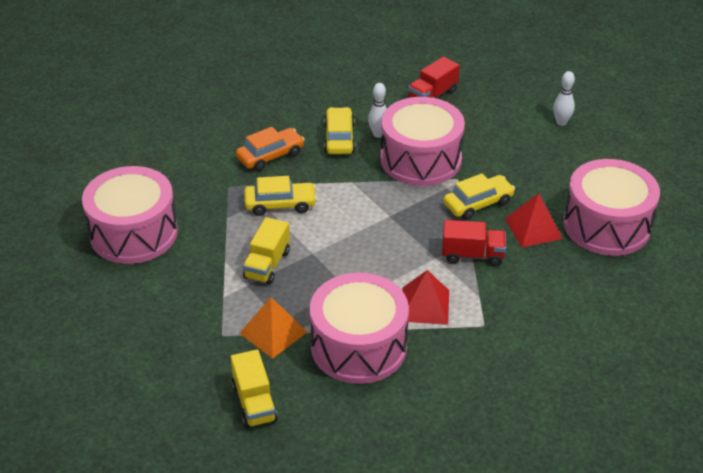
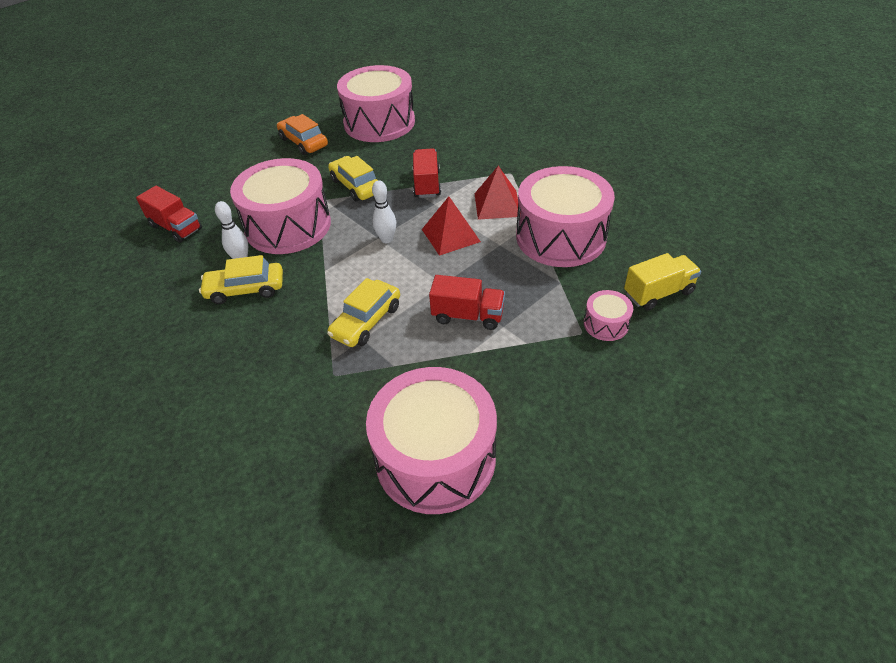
camera: 95 degrees left, 5 degrees up
(227, 353) = (606, 324): none -> pink drum
(267, 264) = (468, 315): yellow truck -> red truck
(270, 156) = (274, 345): orange car -> orange car (303, 142)
(273, 332) = (564, 295): orange pyramid -> none
(280, 204) = (366, 321): yellow car -> yellow car turned 135 degrees counterclockwise
(533, 228) = (387, 155): red pyramid -> red pyramid (451, 235)
(561, 122) = (238, 148): white bowling pin -> white bowling pin (386, 239)

